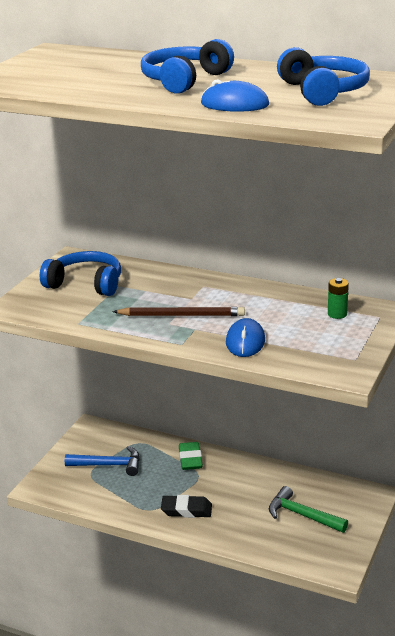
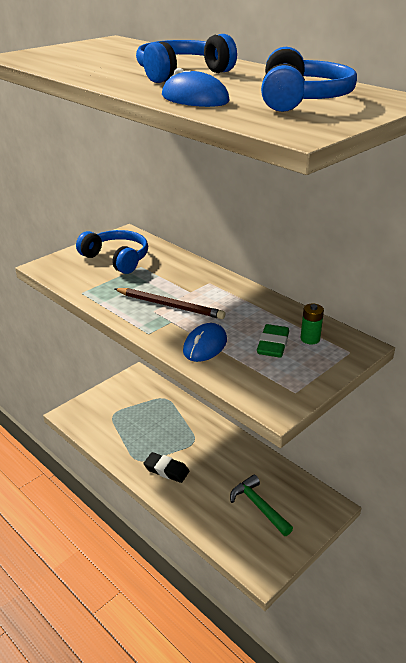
camera: 20 degrees right, 5 degrees up
(109, 465) = (131, 411): blue hammer -> none
(190, 459) = (195, 424): green eraser -> green eraser (273, 345)

